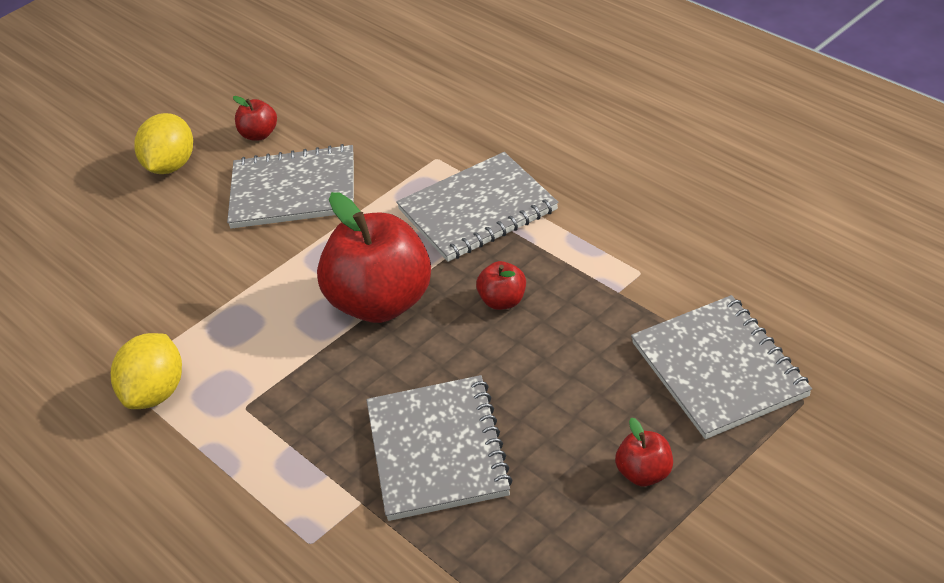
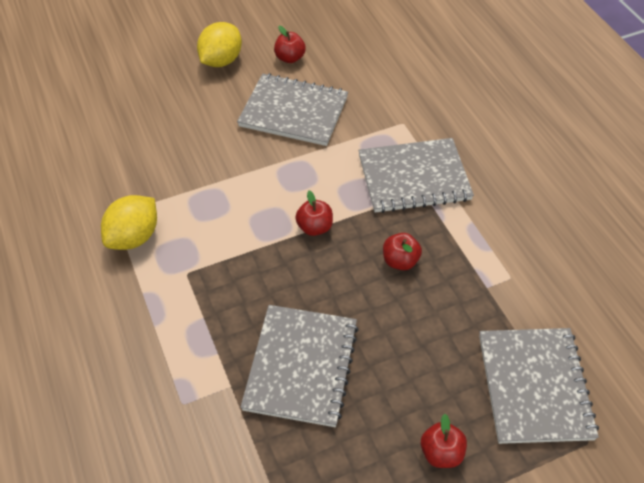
camera: 15 degrees right, 10 degrees up
(382, 303) = (314, 227): red apple -> red apple, size x0.44

